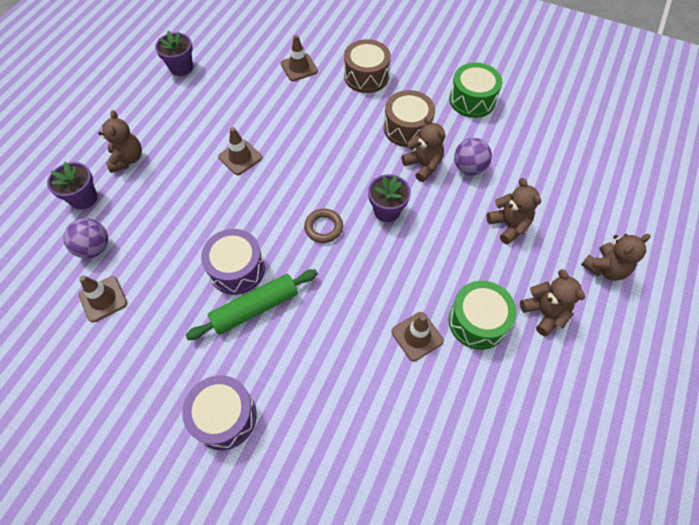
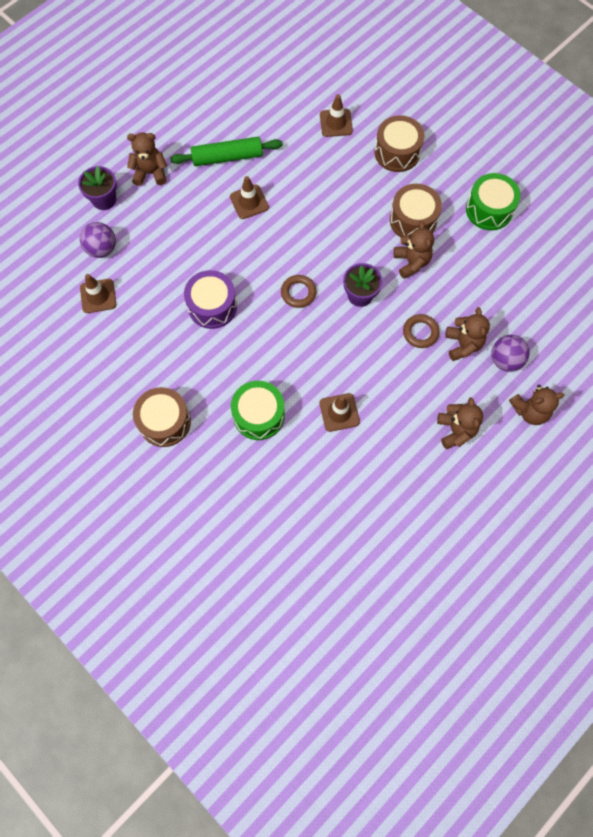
camera: 20 degrees right, 10 degrees up
(127, 159) = (150, 173): brown teddy bear -> brown teddy bear turned 105 degrees counterclockwise
(181, 68) = (225, 90): purple flower pot -> none
(224, 417) = (164, 422): purple drum -> brown drum
(255, 308) = (216, 344): green rolling pin -> green rolling pin (227, 157)
(462, 227) = (420, 332): none -> brown ring
(469, 168) = (453, 278): purple ball -> purple ball (505, 360)
(477, 321) = (395, 418): green drum -> green drum (259, 415)

